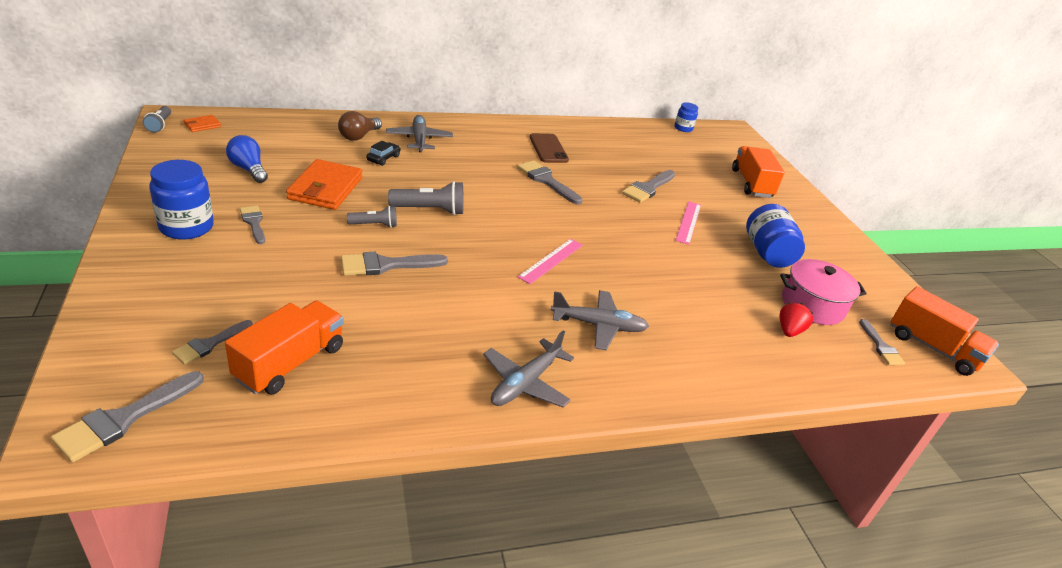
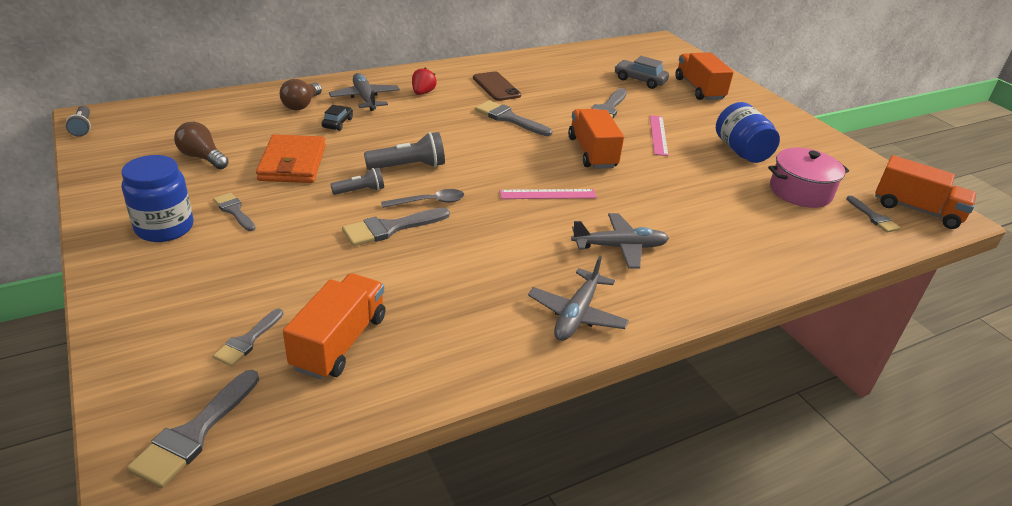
camera: 10 degrees left, 0 degrees up
(202, 125) = (130, 120): orange wallet -> none
(248, 169) = (202, 157): blue light bulb -> brown light bulb
(434, 247) = (429, 202): none -> grey spoon
(551, 260) = (548, 194): pink ruler -> pink ruler turned 60 degrees clockwise
(613, 228) = (592, 152): none -> orange truck
(683, 128) = (614, 47): blue jar -> none
(694, 165) = (640, 80): none -> grey car
(789, 331) = (790, 219): red strawberry -> red strawberry (423, 93)

